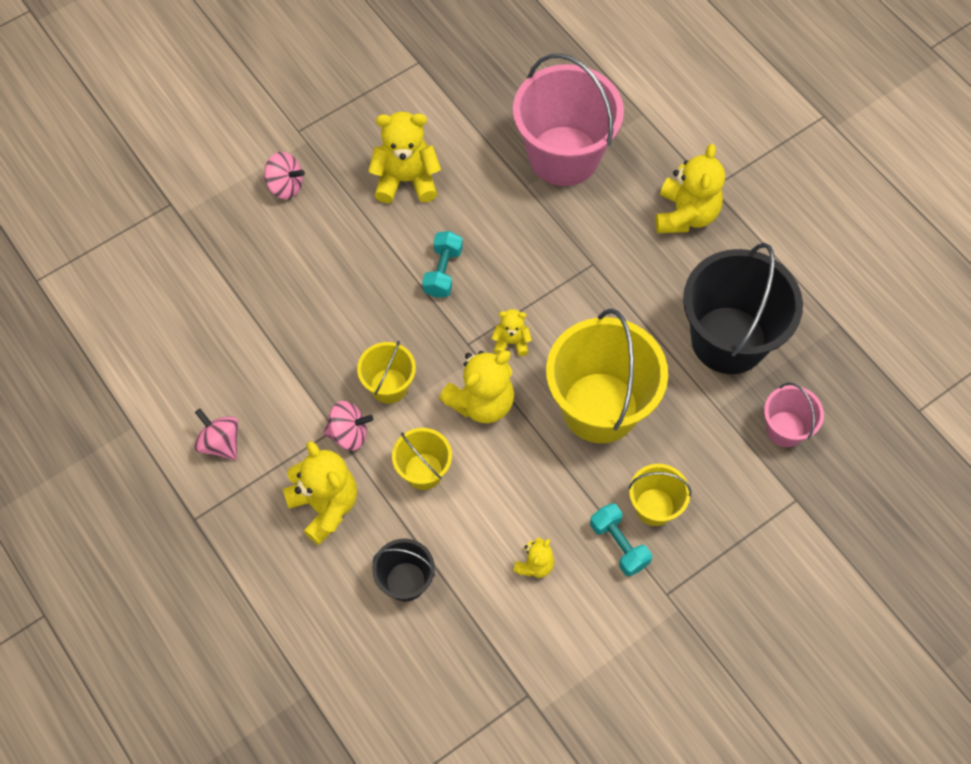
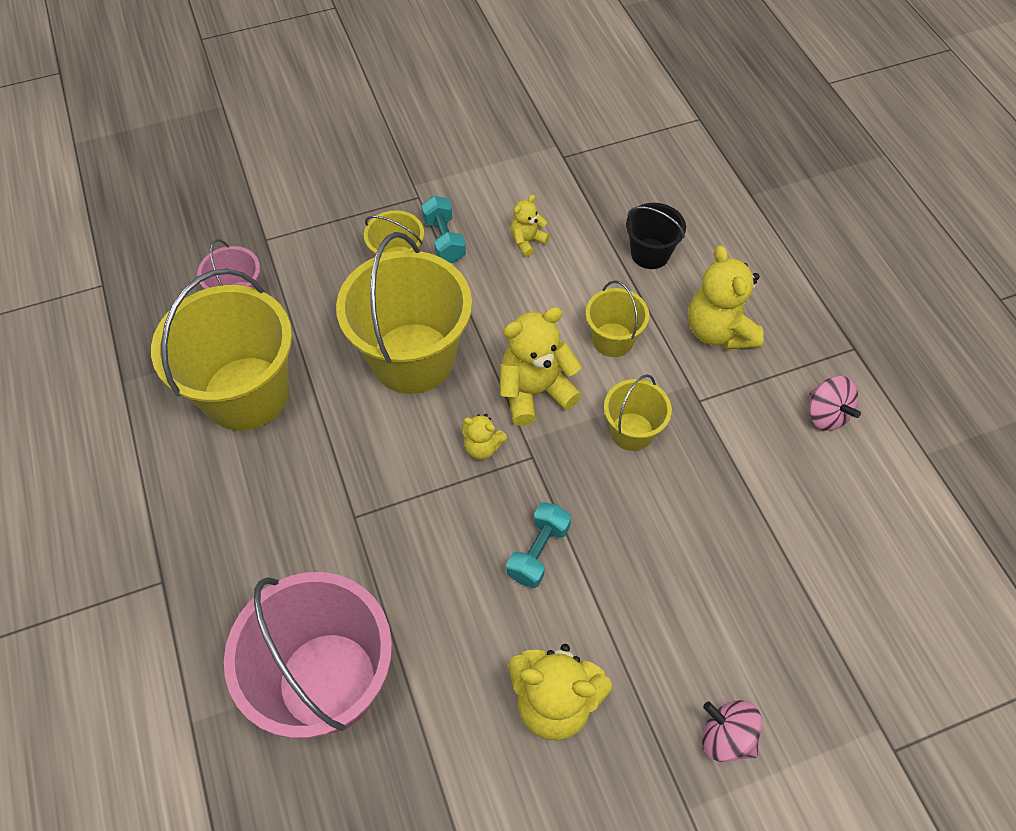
camera: 165 degrees left, 5 degrees down
(349, 434) = (684, 392): pink spinning top -> none
(685, 215) = (214, 552): yellow teddy bear -> none
(728, 340) = (246, 393): black bucket -> yellow bucket

